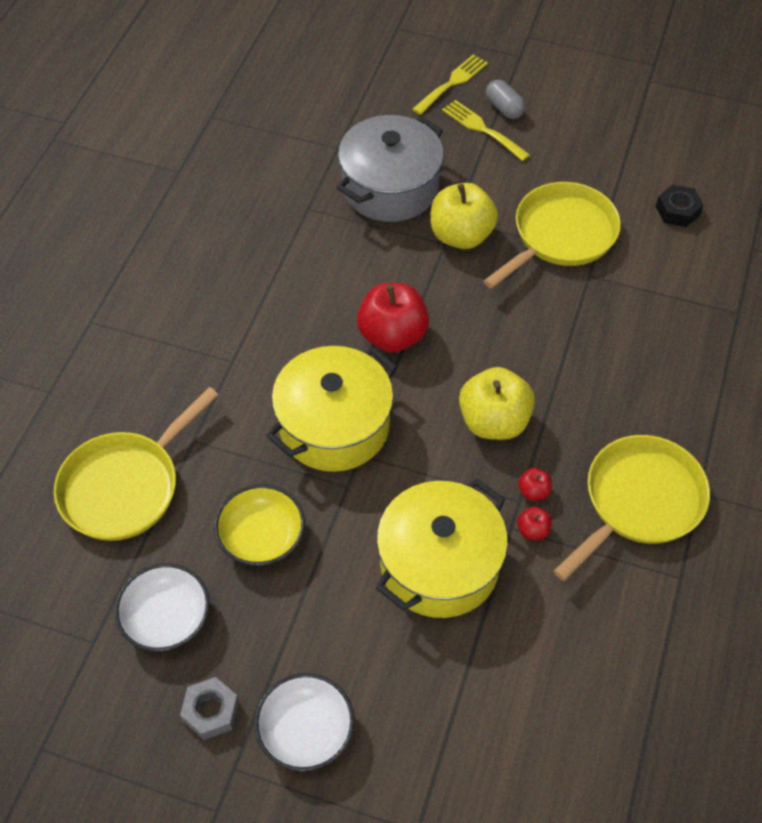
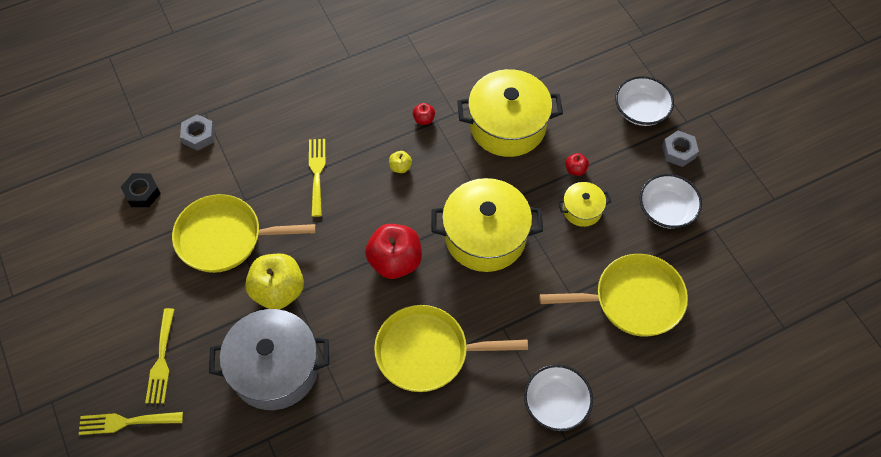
camera: 135 degrees left, 5 degrees up
(124, 340) = (556, 404): none -> white bowl
(262, 537) = (582, 210): yellow bowl -> yellow pot
(494, 421) = (400, 167): yellow apple -> yellow apple, size x0.44
(504, 108) = (125, 364): grey capsule -> none
(533, 530) = (446, 104): red apple -> red apple (575, 169)
(562, 349) = (317, 173): none -> yellow fork
(639, 502) = (381, 75): yellow pan -> yellow pan (428, 352)
(710, 290) = (199, 135): none -> grey nut

